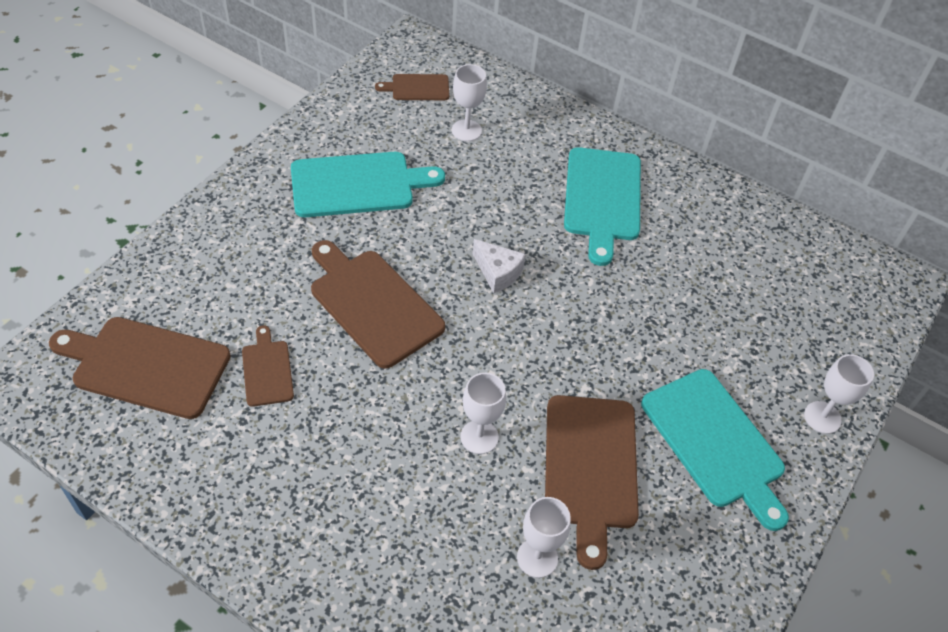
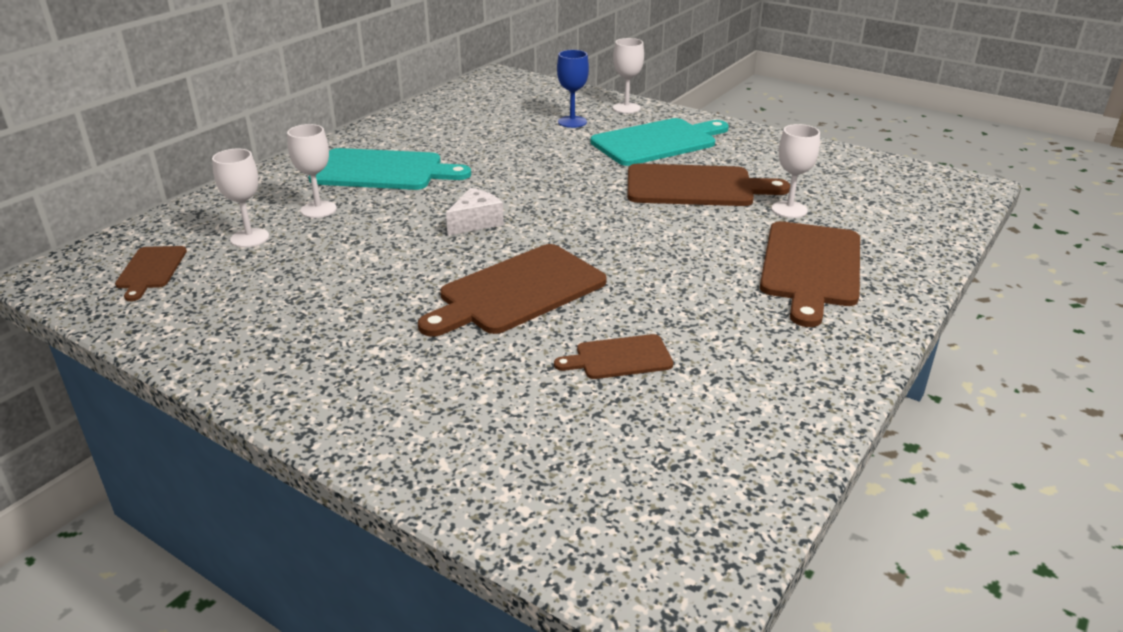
camera: 85 degrees left, 20 degrees down
(146, 366) = (626, 460): brown cutting board -> brown cutting board (810, 267)
(358, 185) = (319, 308): turquoise cutting board -> none
(479, 437) = (678, 233): white goblet -> white goblet (318, 209)
(761, 356) = (572, 122): none -> blue goblet

